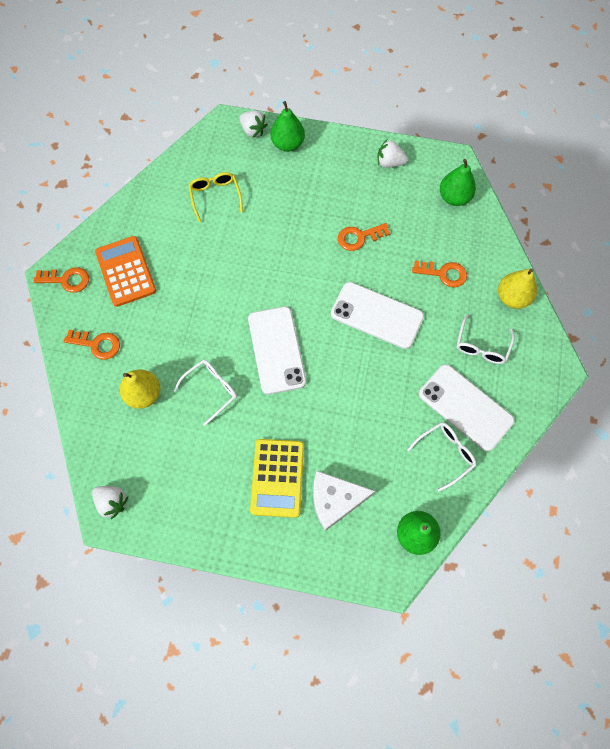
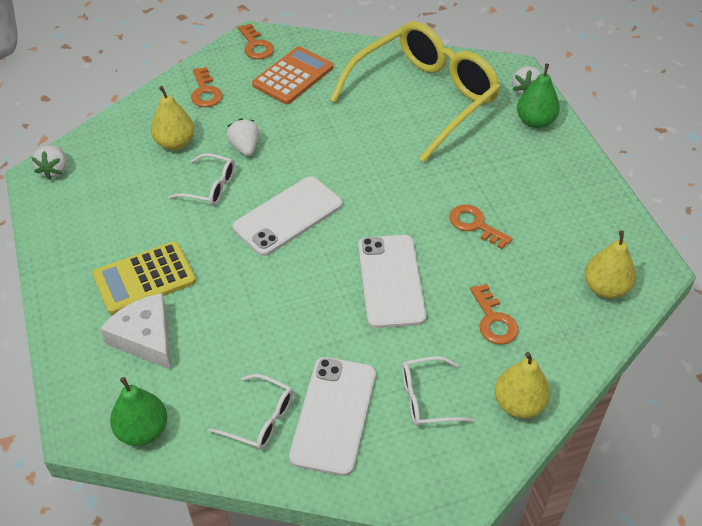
camera: 60 degrees right, 20 degrees down
(215, 196) = (425, 97): yellow glasses -> yellow glasses, size x2.42
(389, 162) = (594, 211): white strawberry -> white strawberry (245, 147)
(454, 197) = (605, 288): green pear -> yellow pear

